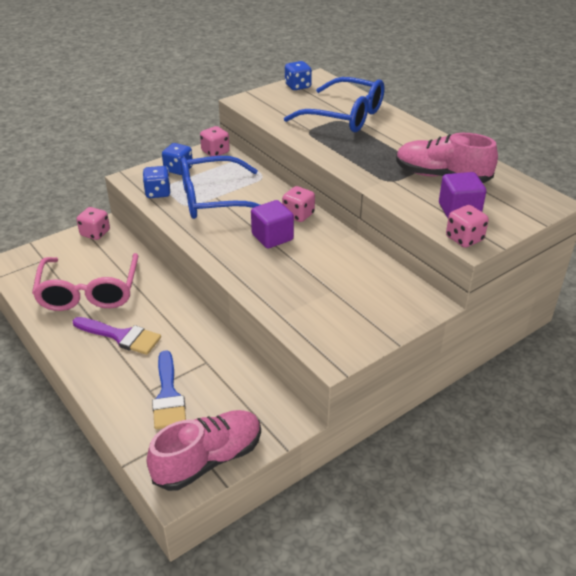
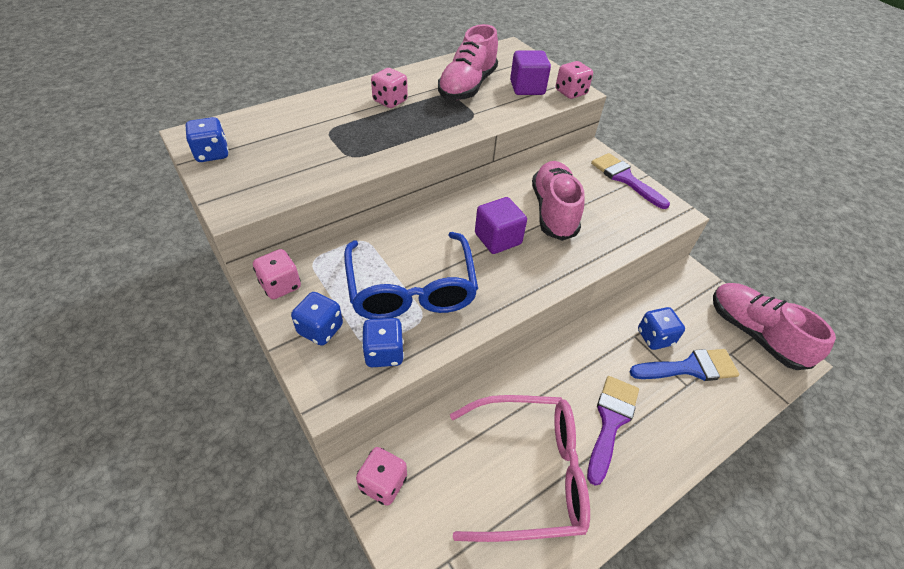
camera: 90 degrees left, 10 degrees up
(204, 376) = (655, 337): none -> blue dice
(298, 215) = (454, 215): pink dice -> pink dice (390, 101)
(316, 269) = (553, 211): none -> pink shoe
(345, 116) = (320, 126): blue glasses -> none
(385, 325) = (625, 178): none -> purple brush

